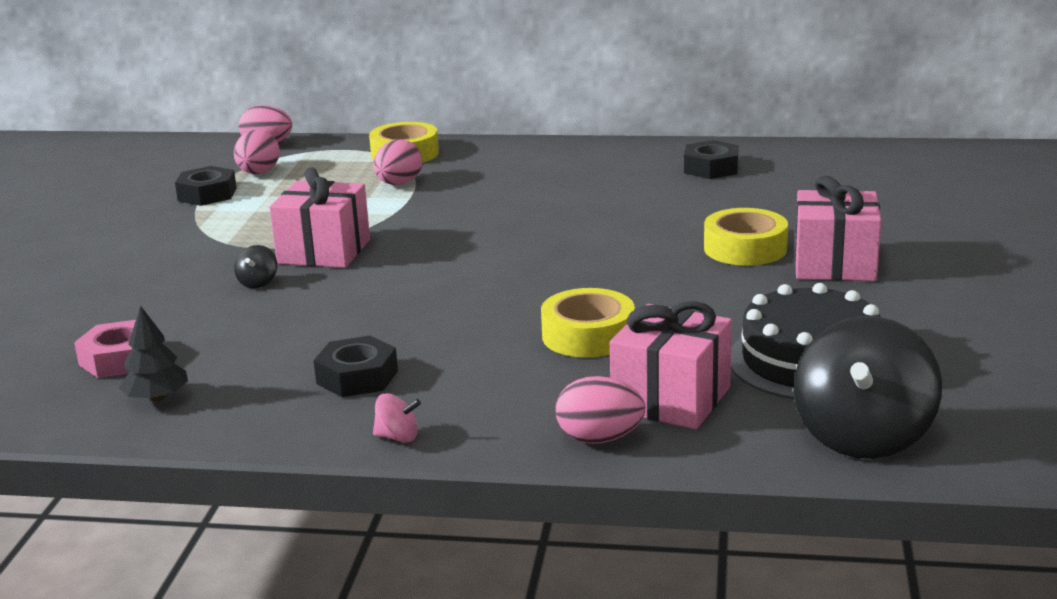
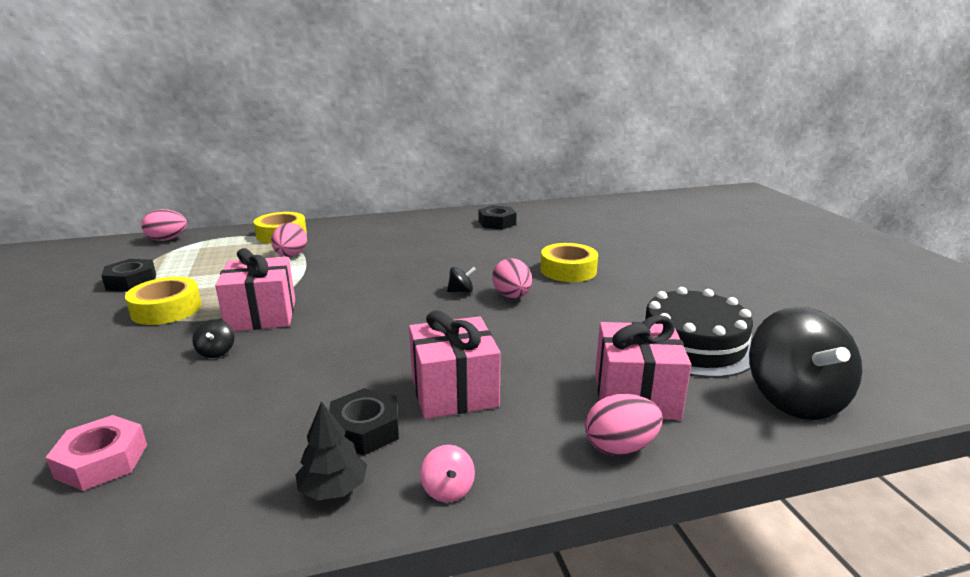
camera: 25 degrees left, 0 degrees up
(157, 398) = (165, 501): black tree -> black tree (333, 488)
(258, 173) = (170, 260): pink egg -> pink egg (512, 296)
(398, 437) = (448, 489): pink spinning top -> pink spinning top turned 90 degrees clockwise
(574, 256) = (461, 291): none -> black spinning top
(588, 335) = (525, 352): yellow tape -> yellow tape (166, 309)
(834, 264) = (632, 273): pink gift -> pink gift (454, 391)

